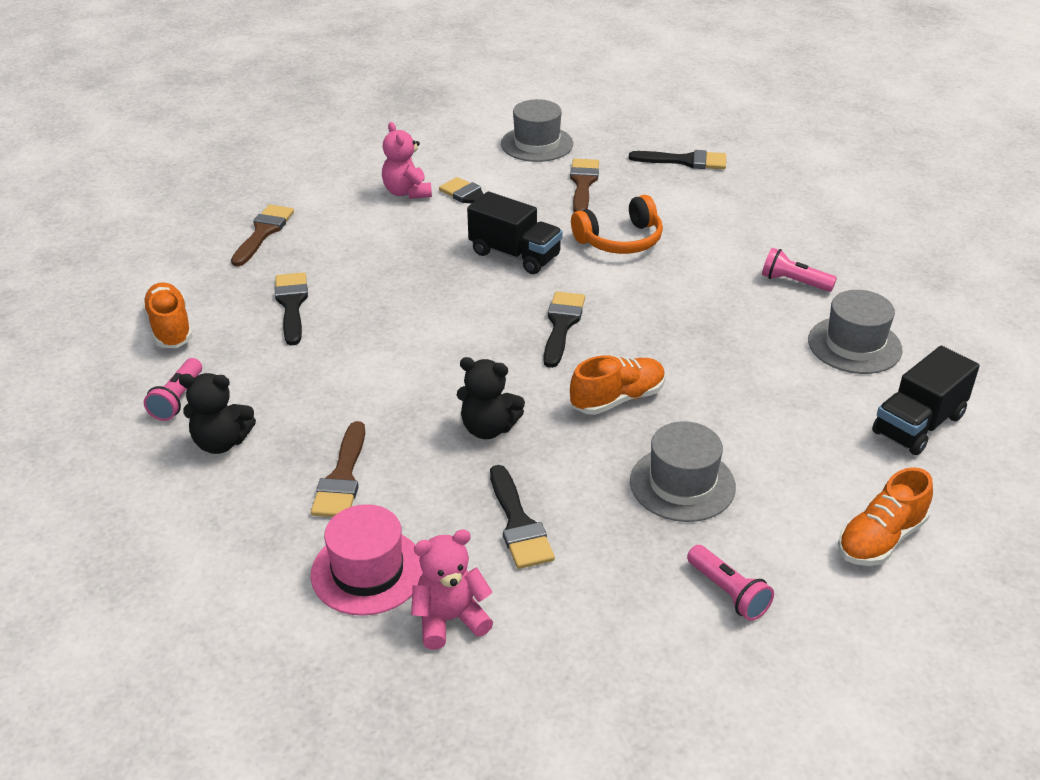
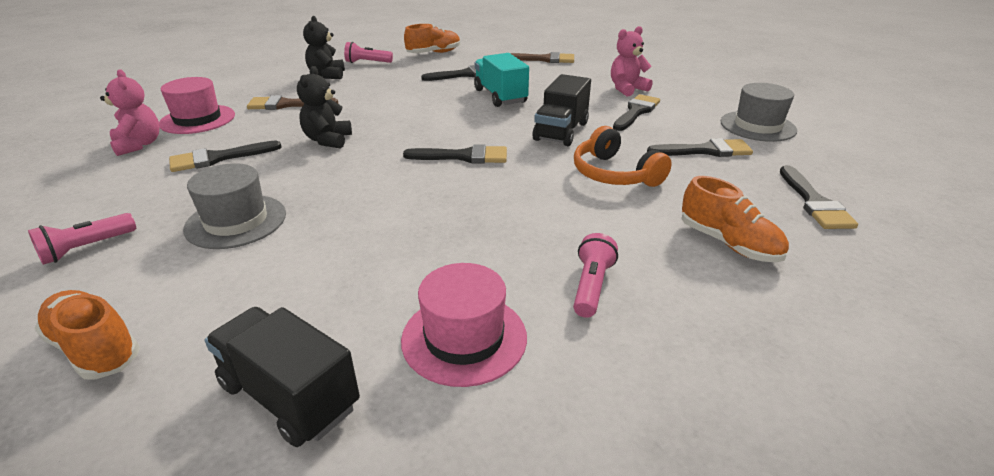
camera: 80 degrees right, 5 degrees down
(391, 283) = (500, 96): none -> turquoise truck
(583, 184) = (705, 151): brown brush -> black brush
(617, 399) = (359, 186): orange shoe -> orange shoe (728, 243)
(854, 345) = (464, 338): grey hat -> pink hat

